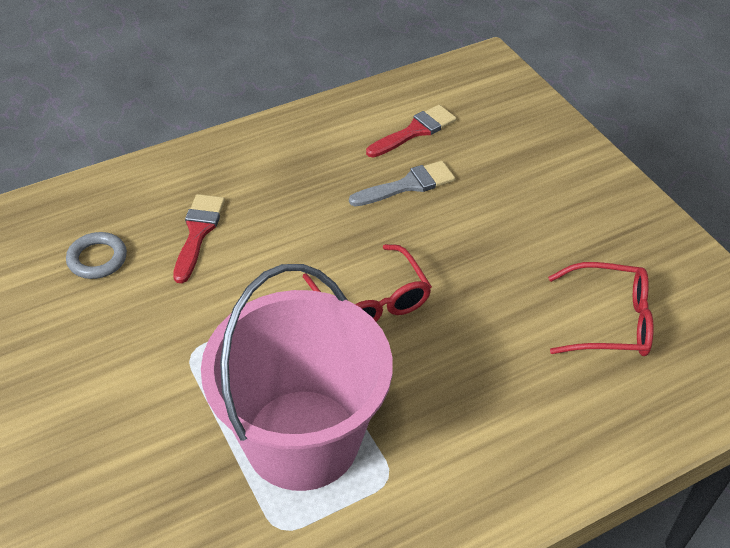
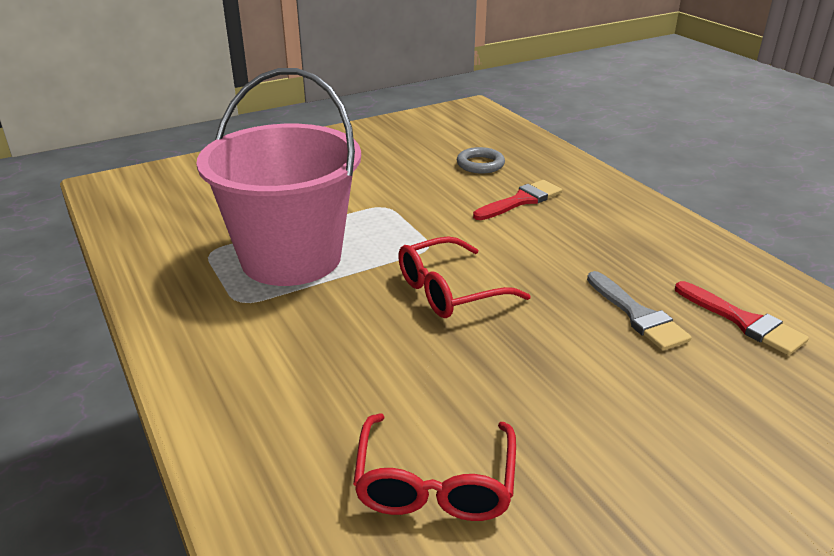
camera: 90 degrees right, 15 degrees down
(198, 232) = (521, 200): red brush -> red brush turned 45 degrees counterclockwise

